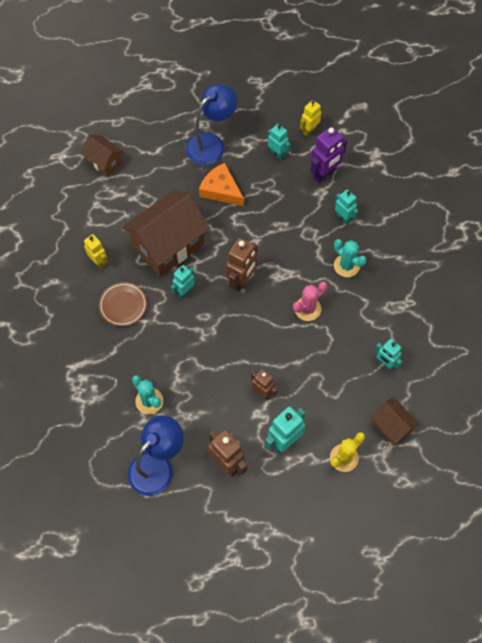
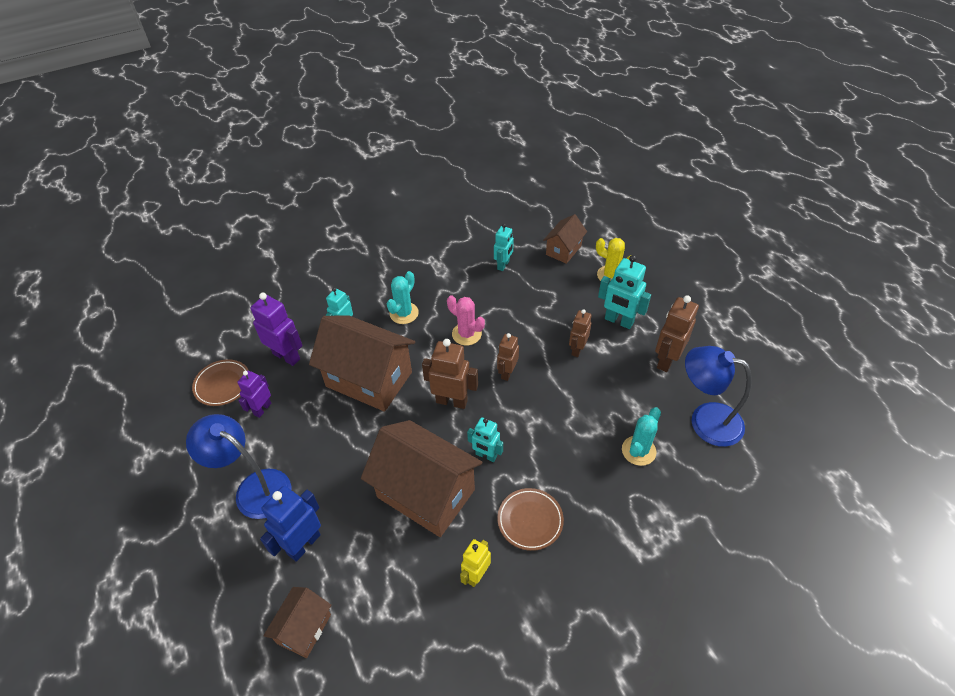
camera: 105 degrees left, 15 degrees down
(159, 168) = (303, 544): none -> blue robot
(221, 190) = (328, 456): orange cheese -> none
(256, 329) = (507, 373): none -> brown robot
(277, 154) = (262, 409): turquoise robot -> purple robot
(282, 227) = (369, 379): none -> brown house
(309, 130) = (222, 384): yellow robot -> brown plate

